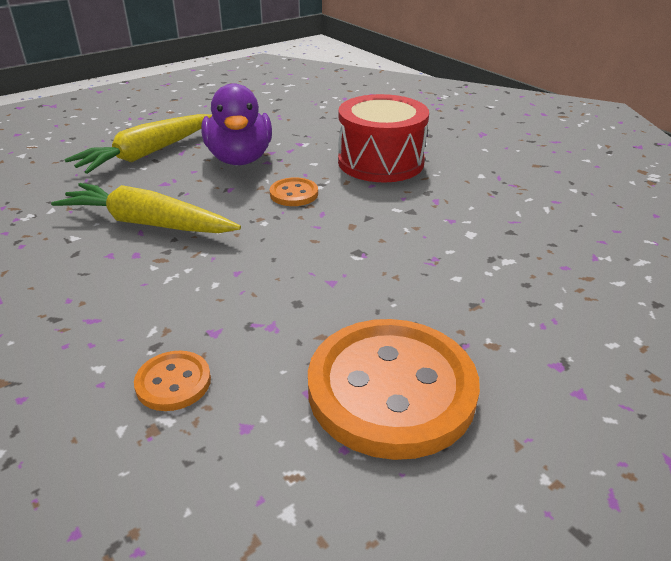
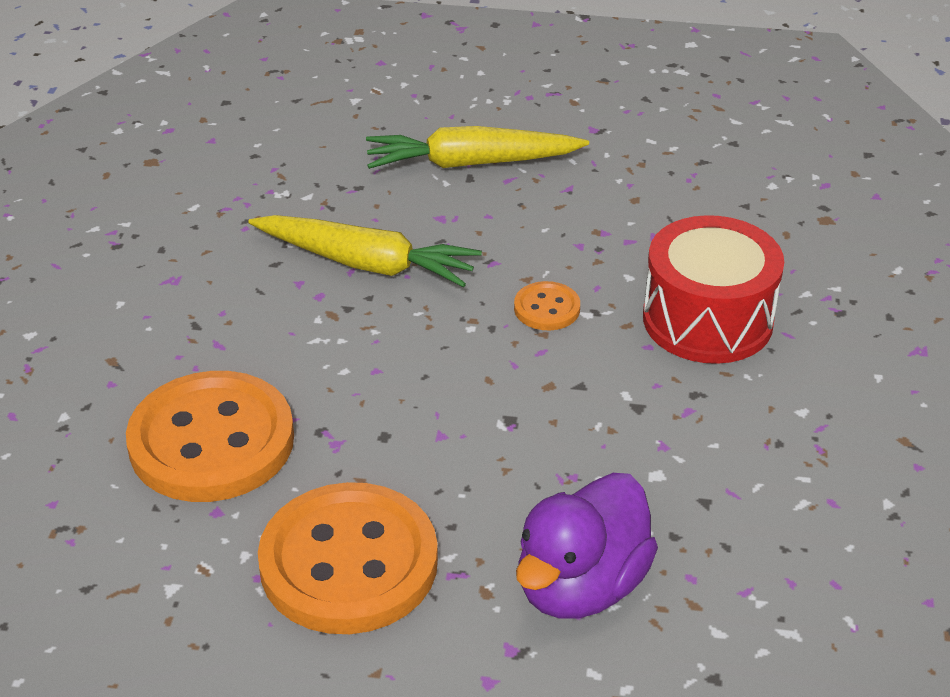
camera: 45 degrees right, 5 degrees up
(147, 223) = (367, 264): yellow carrot -> yellow carrot turned 135 degrees clockwise
(173, 382) = (212, 441): orange button -> orange button, size x2.25
(240, 159) = (555, 224): purple duck -> purple duck (581, 585)

